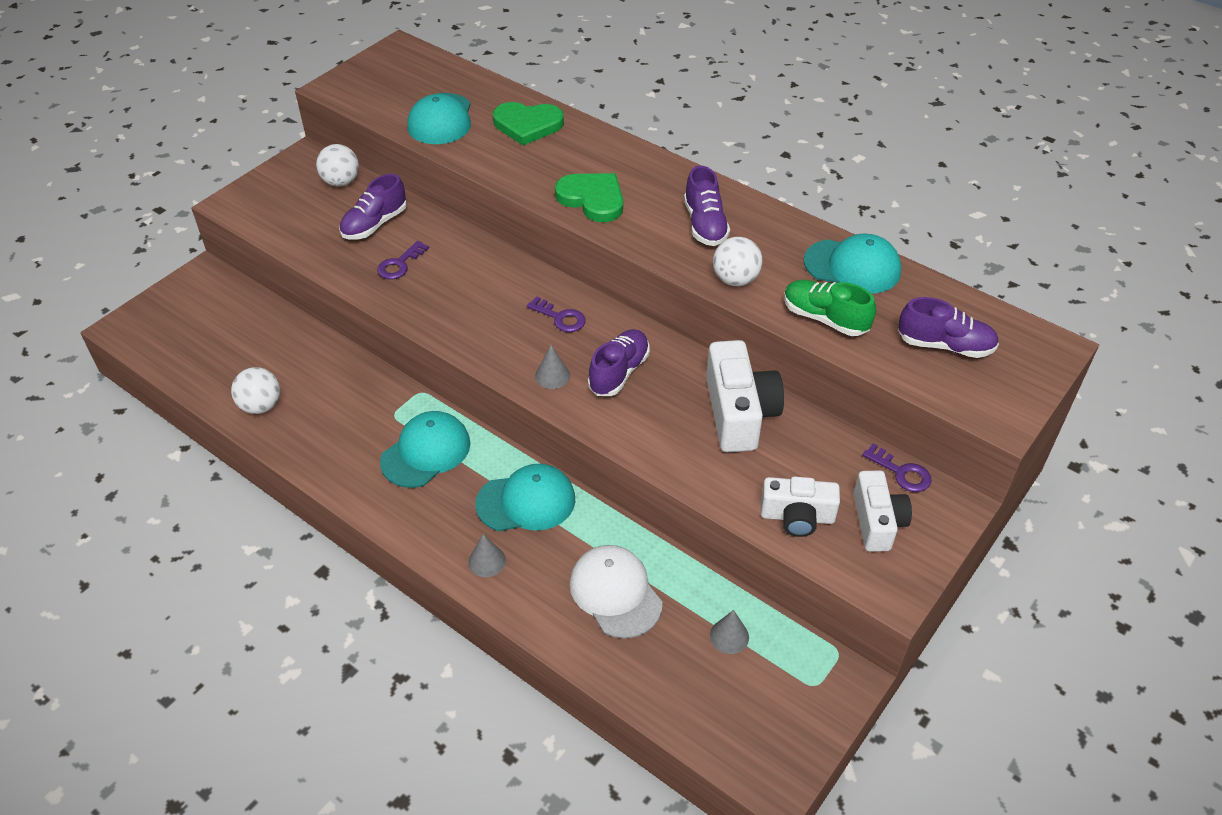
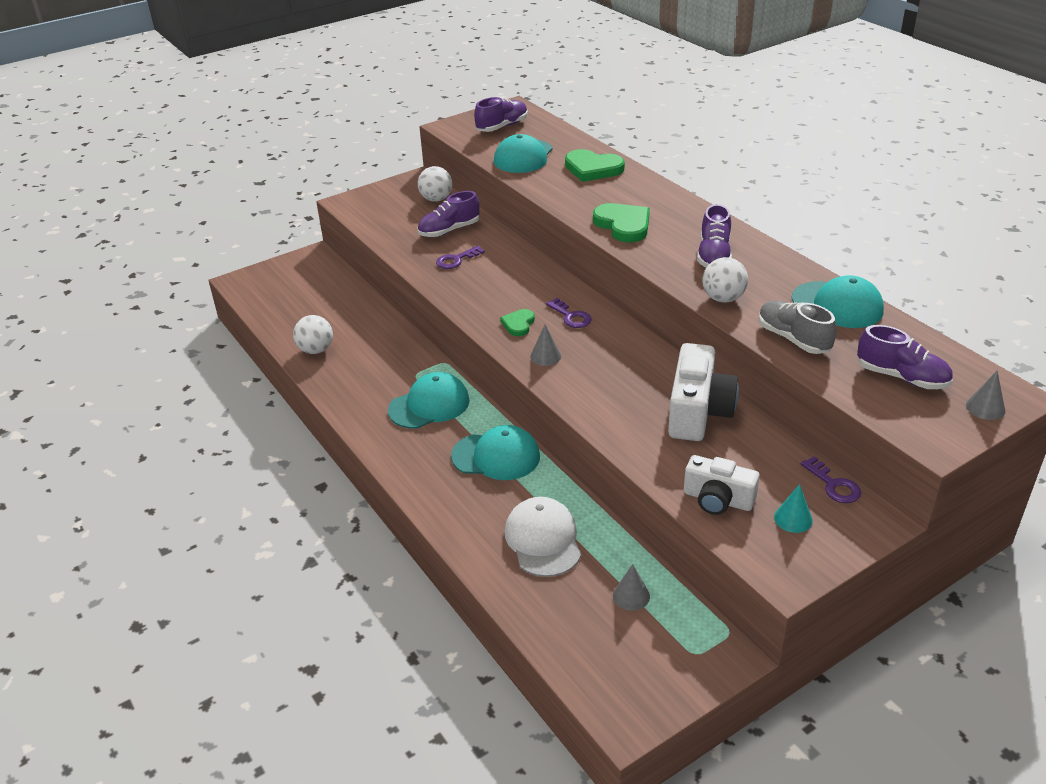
camera: 20 degrees right, 10 degrees down
(487, 561) = (444, 493): grey cone -> grey cone (985, 407)
(506, 339) = (518, 324): none -> green heart
(619, 372) = (603, 363): purple shoe -> purple shoe (502, 127)
(825, 318) = (793, 339): green shoe -> grey shoe
(877, 522) = (793, 519): white camera -> turquoise cone

